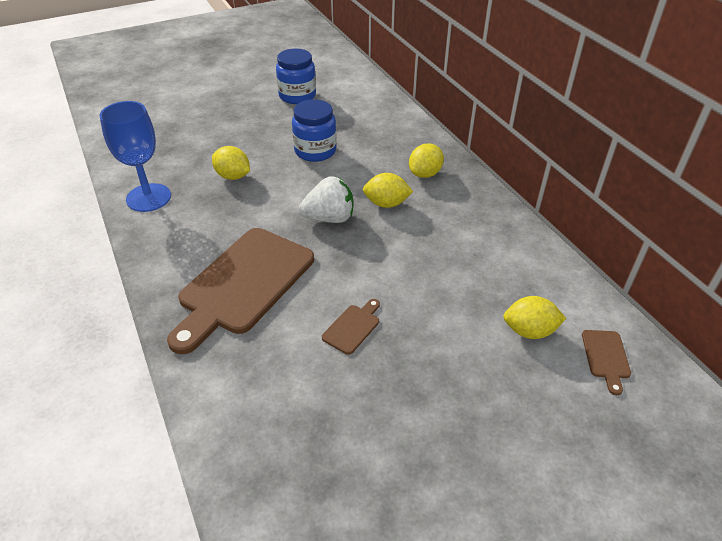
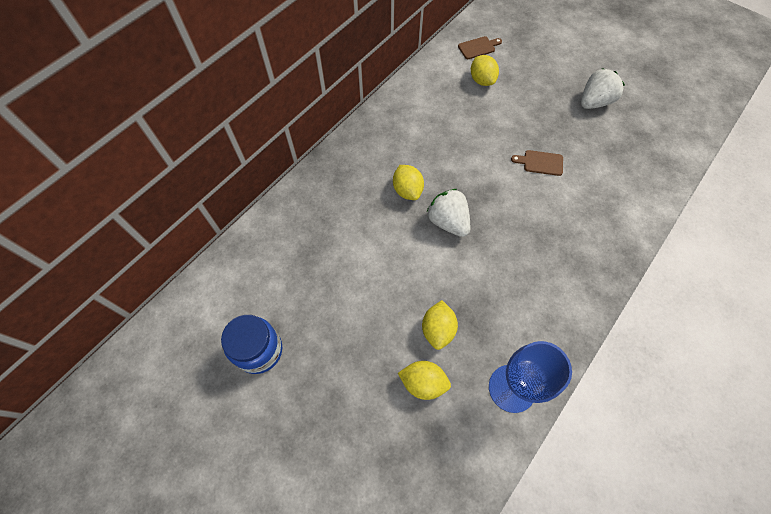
camera: 115 degrees left, 20 degrees up
(243, 284) = (552, 243): brown cutting board -> none
(315, 151) = (360, 277): blue jar -> none
(425, 174) = (352, 178): yellow lemon -> yellow lemon (423, 383)
(425, 456) = (594, 102): none -> white strawberry

